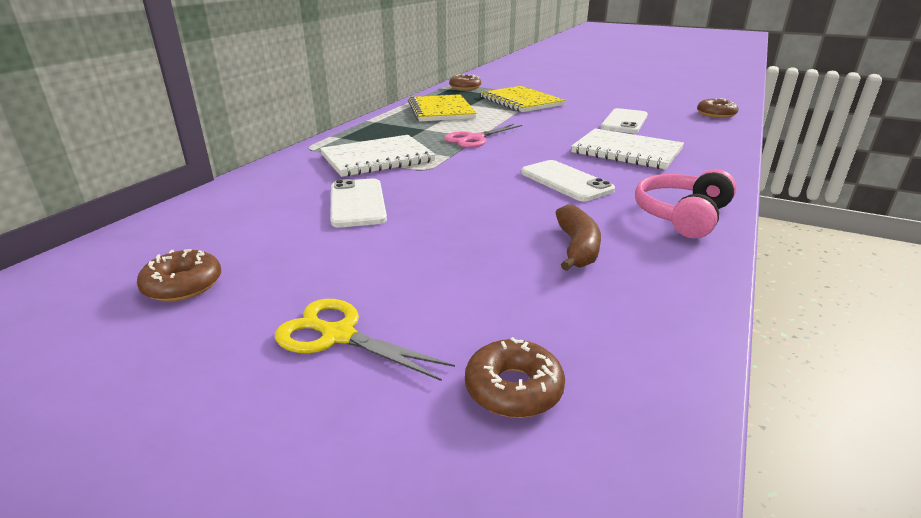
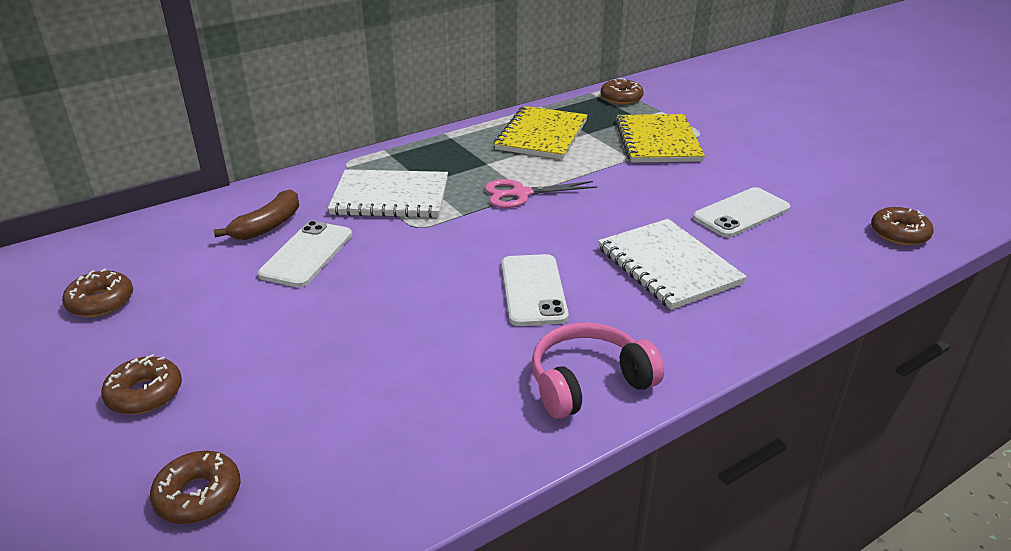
camera: 30 degrees right, 5 degrees up
(338, 335) = (145, 393): yellow scissors -> brown donut
(577, 248) = (425, 381): brown banana -> brown banana (268, 226)

